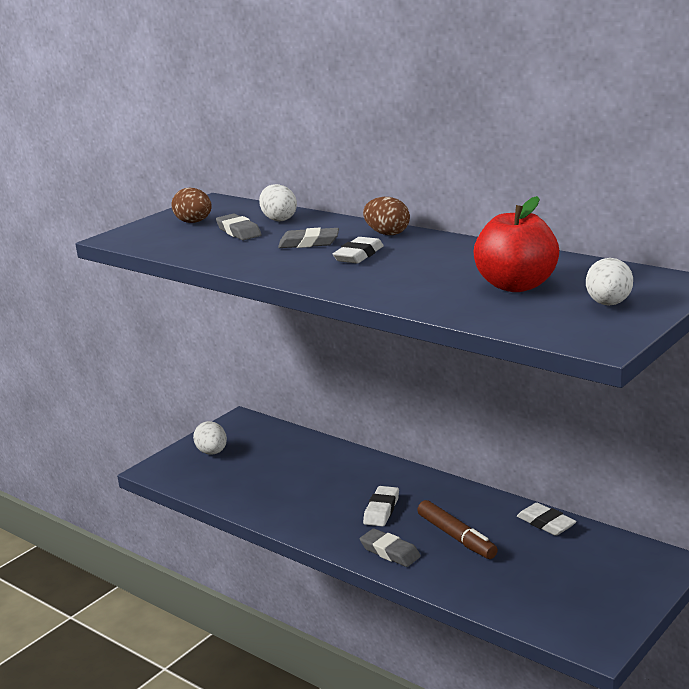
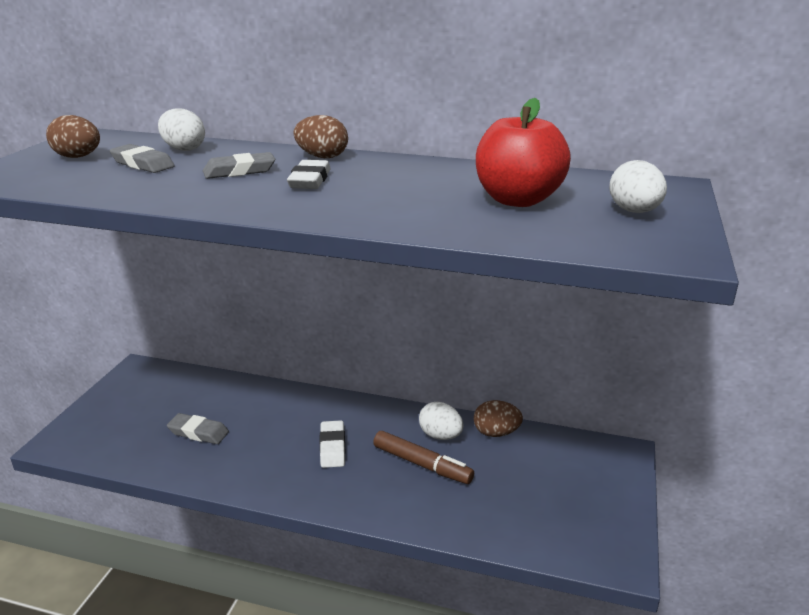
camera: 25 degrees left, 5 degrees up
(212, 452) = (119, 411): white egg -> white egg (440, 436)
(390, 552) = (364, 495): grey eraser -> grey eraser (198, 432)
(546, 523) = (496, 433): white eraser -> brown egg

